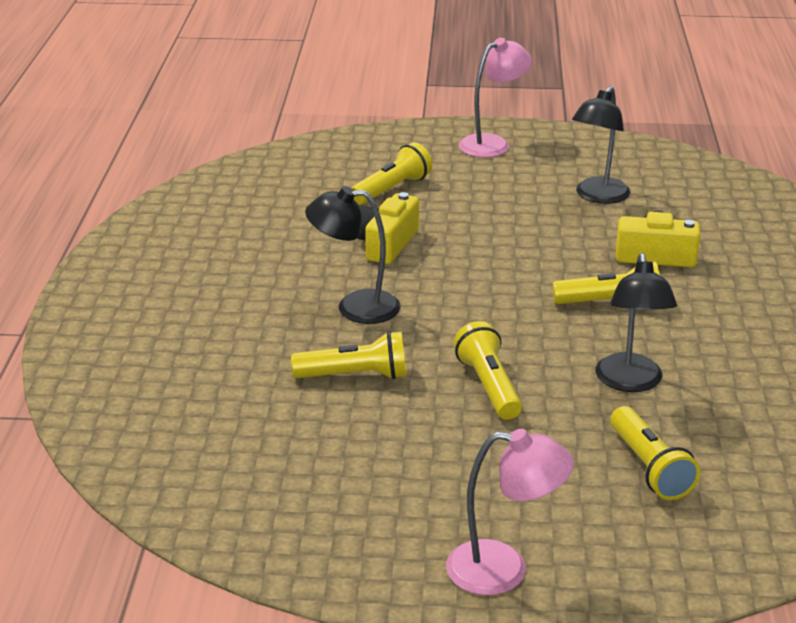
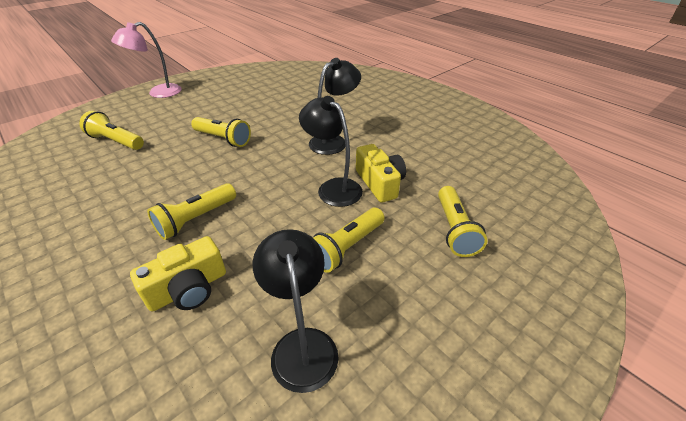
camera: 135 degrees right, 10 degrees up
(355, 375) = (287, 117): yellow flashlight -> yellow flashlight (347, 247)
(492, 143) = (495, 364): pink lamp -> none
(630, 382) = (148, 174): black lamp -> black lamp (333, 188)

